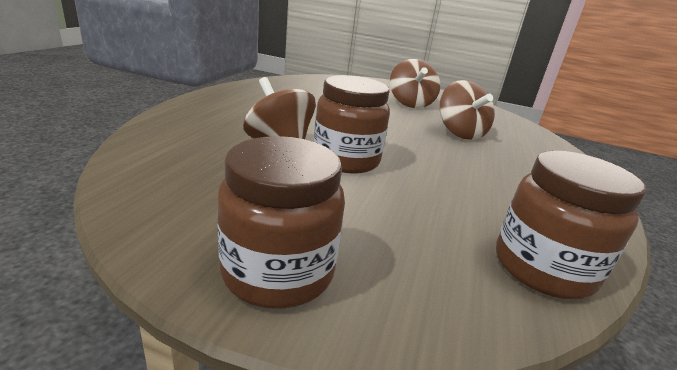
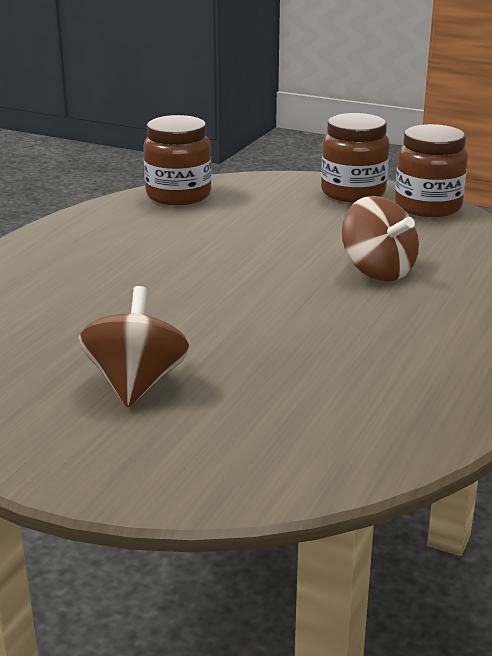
camera: 170 degrees left, 0 degrees up
(346, 160) = (300, 258): brown jar -> brown jar (428, 206)
(460, 133) = (106, 310): brown spinning top -> none

